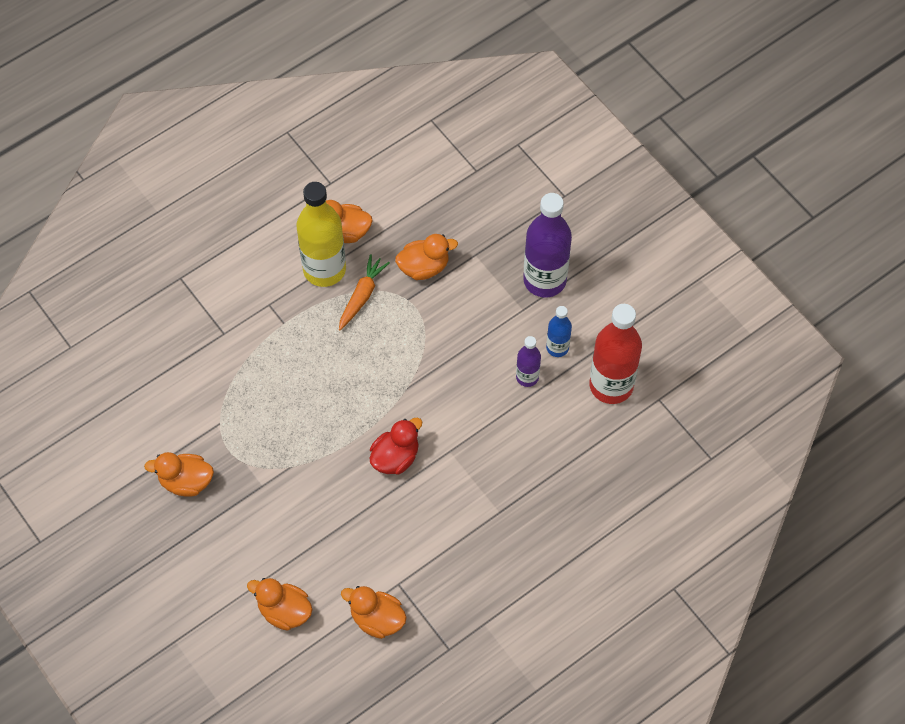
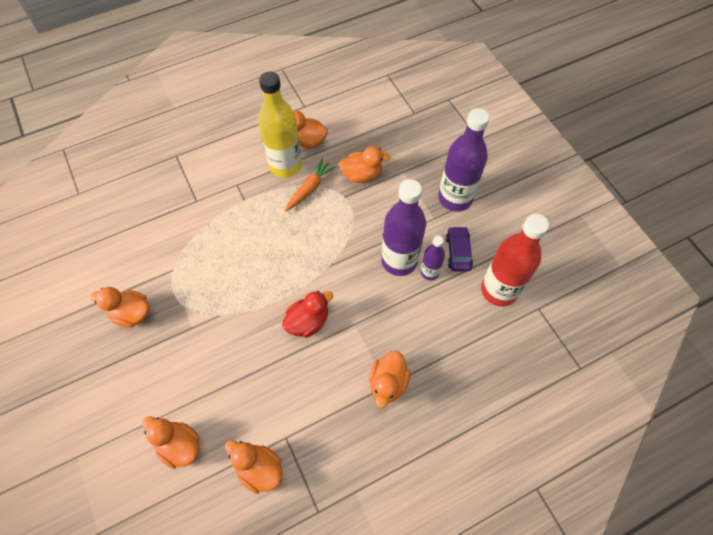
camera: 10 degrees right, 0 degrees up
(489, 369) = (399, 260): none -> purple bottle
(499, 509) = (388, 383): none -> orange duck
(557, 347) = (458, 252): blue bottle -> purple car

